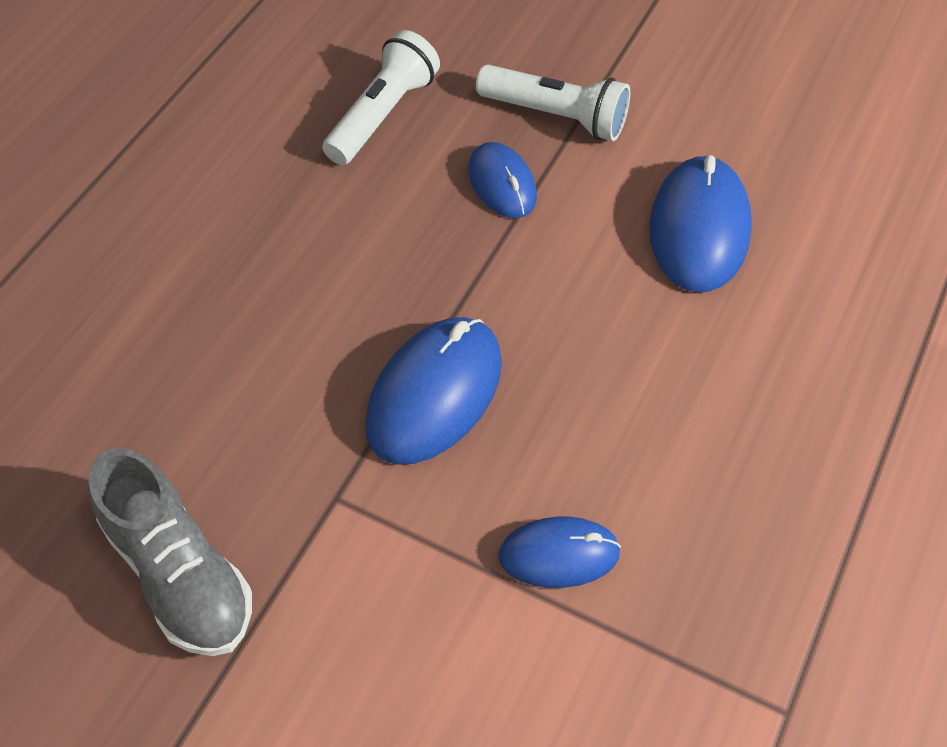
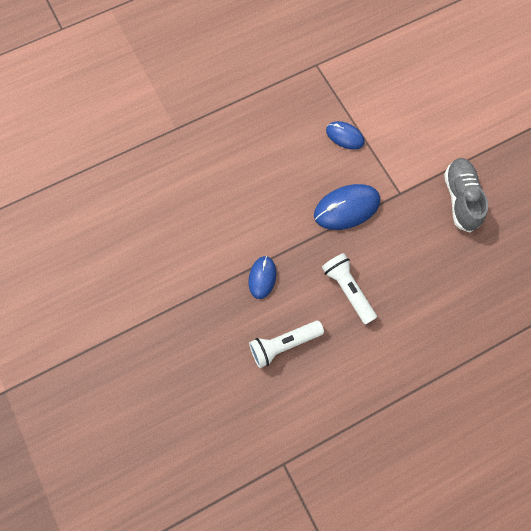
camera: 145 degrees left, 15 degrees up
(556, 116) = (216, 296): white flashlight -> white flashlight (348, 290)
(699, 229) = (208, 212): blue mouse -> none

